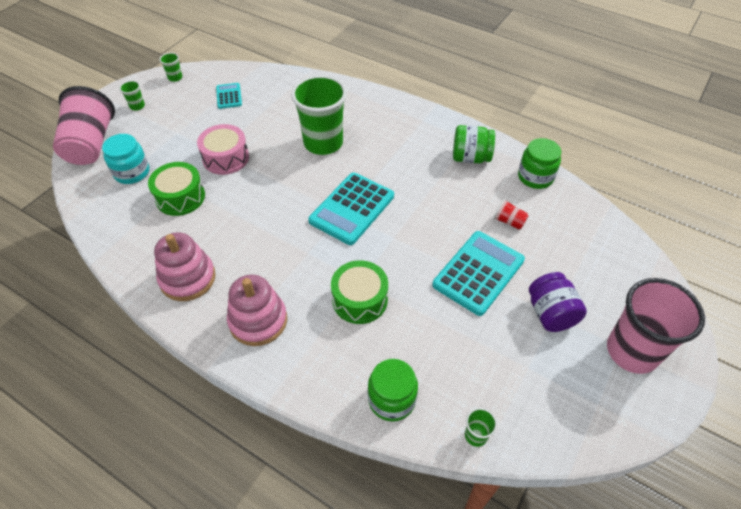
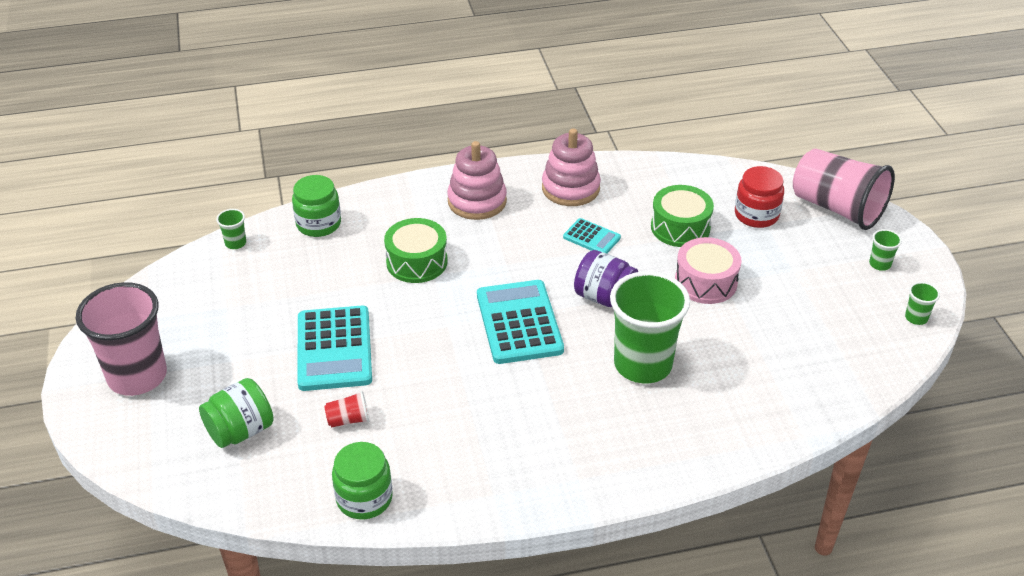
camera: 135 degrees right, 10 degrees down
(132, 172) = (756, 215): turquoise jar -> red jar
(229, 96) = (824, 341): turquoise calculator -> turquoise calculator (591, 237)
(470, 157) = (465, 468): green jar -> green jar (240, 431)
(550, 313) = (236, 359): purple jar -> purple jar (604, 297)

